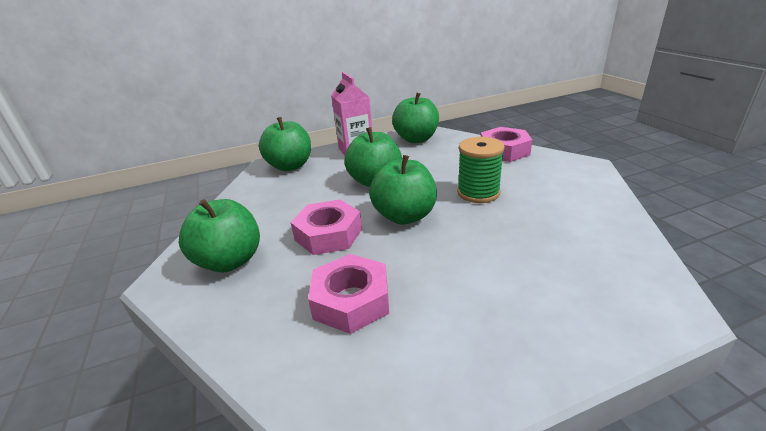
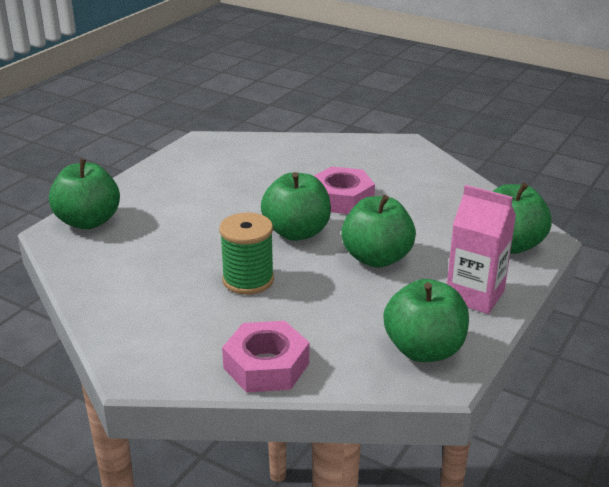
camera: 140 degrees right, 0 degrees up
(230, 261) = (384, 163): green apple -> green apple (88, 221)
(351, 301) = (266, 173): pink nut -> none

